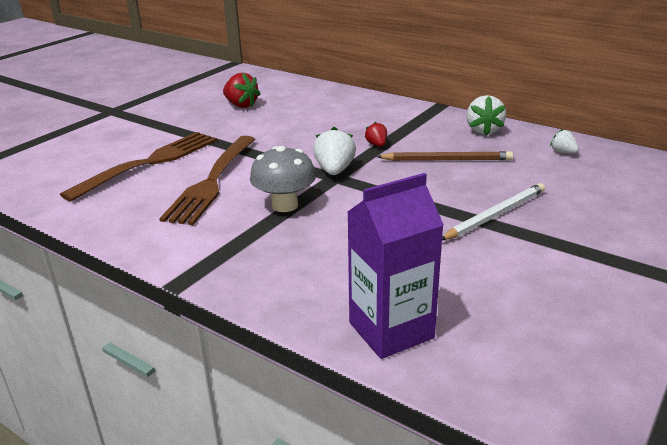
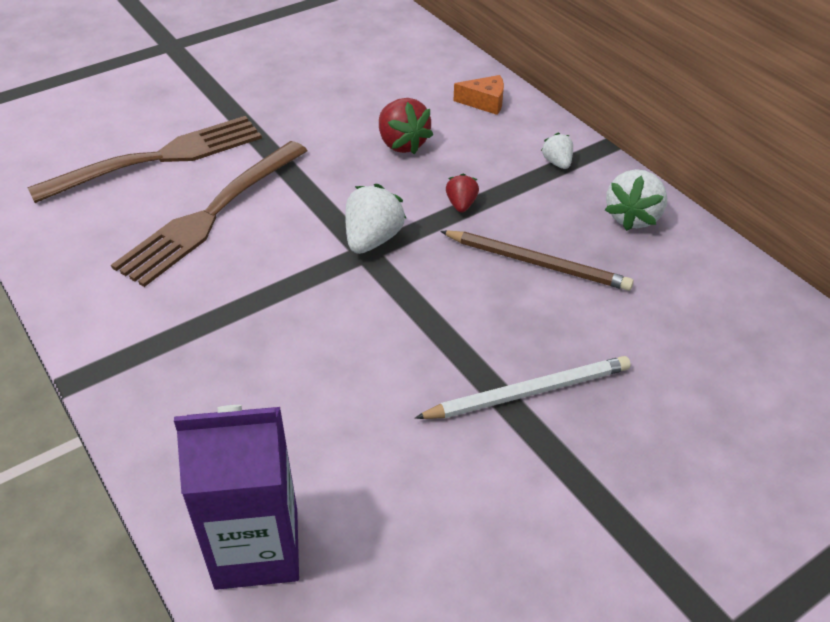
camera: 20 degrees right, 15 degrees up
(241, 105) = (334, 75): red strawberry -> red strawberry (402, 144)
(284, 205) = (270, 286): grey mushroom -> none
(350, 101) = (484, 102): none -> orange cheese
(563, 152) = (719, 298): white strawberry -> white strawberry (557, 163)

